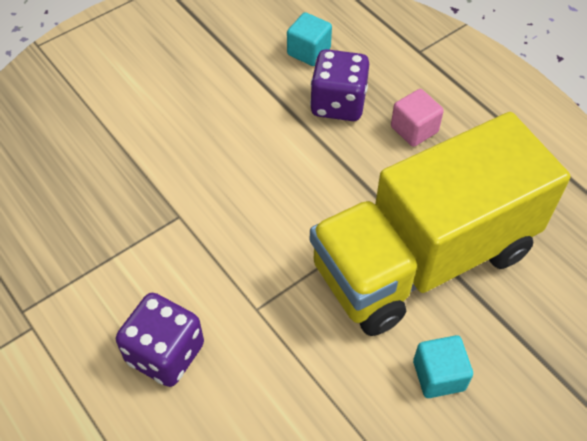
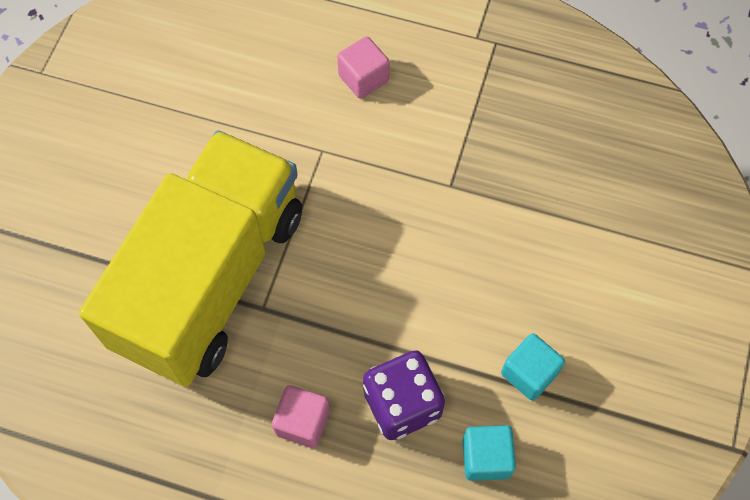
camera: 145 degrees right, 10 degrees up
(165, 353) = (363, 78): purple dice -> pink cube
(438, 375) = (144, 186): turquoise cube -> turquoise cube (529, 373)

